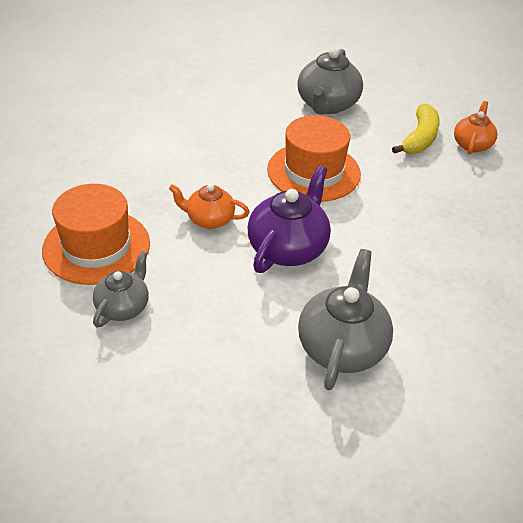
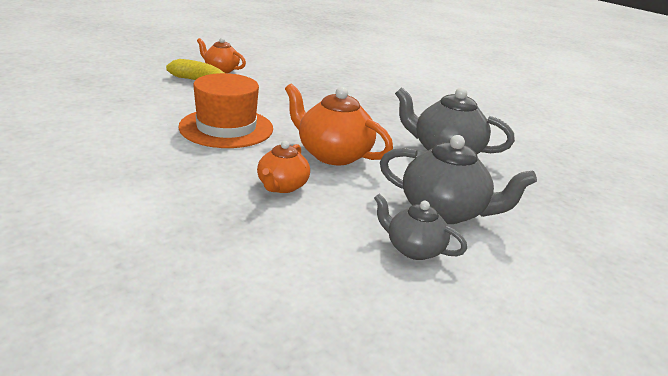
camera: 85 degrees left, 15 degrees down
(96, 246) = (313, 263): orange hat -> none
(288, 248) = (333, 154): purple teapot -> orange teapot
(327, 105) = (118, 105): grey teapot -> grey teapot (444, 211)

